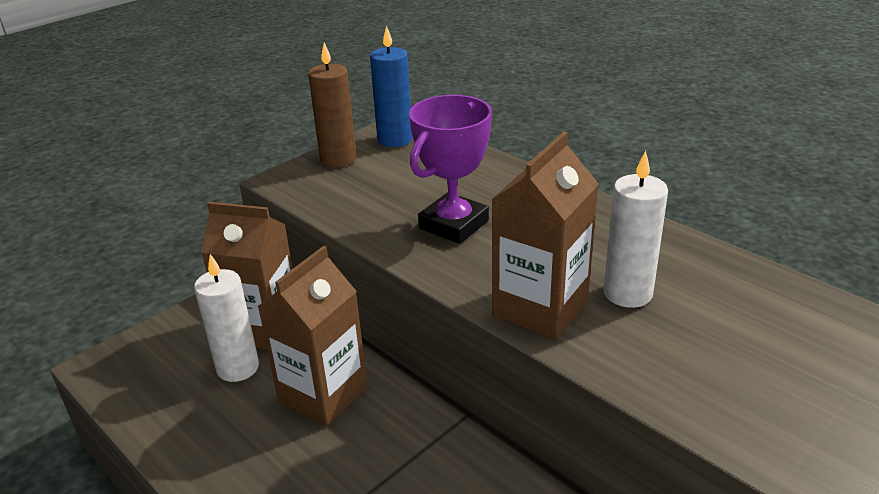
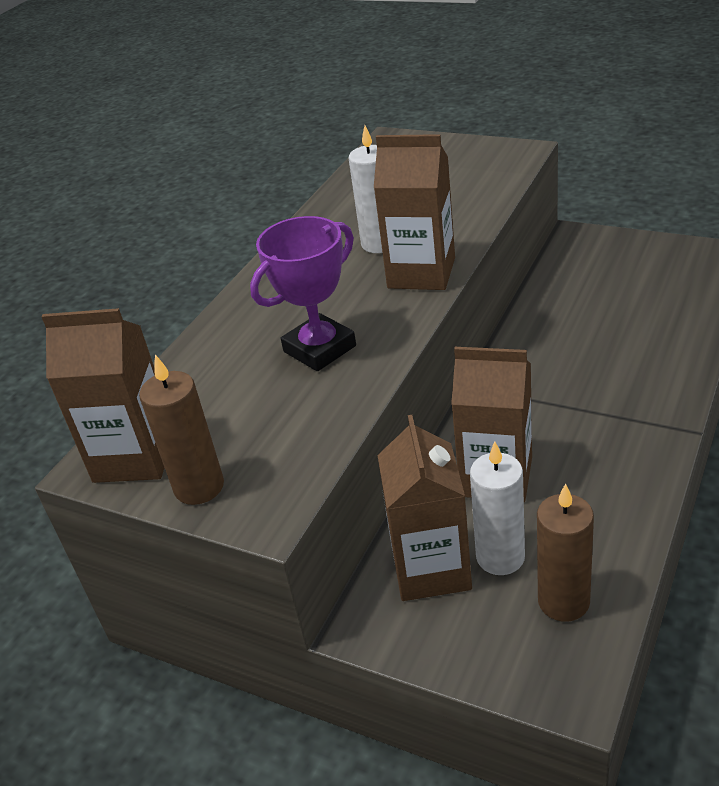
camera: 105 degrees left, 5 degrees up
(166, 388) = (563, 601): none -> brown candle
(395, 139) = (135, 456): blue candle -> brown carton
(454, 225) = (319, 349): purple trophy -> purple trophy turned 60 degrees counterclockwise

